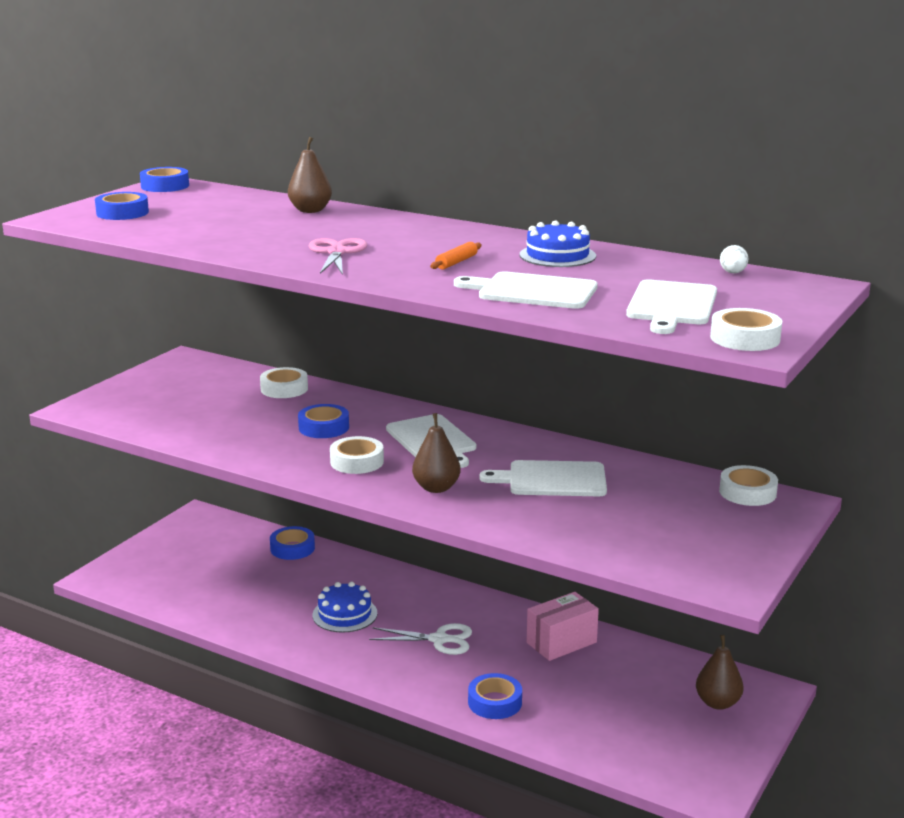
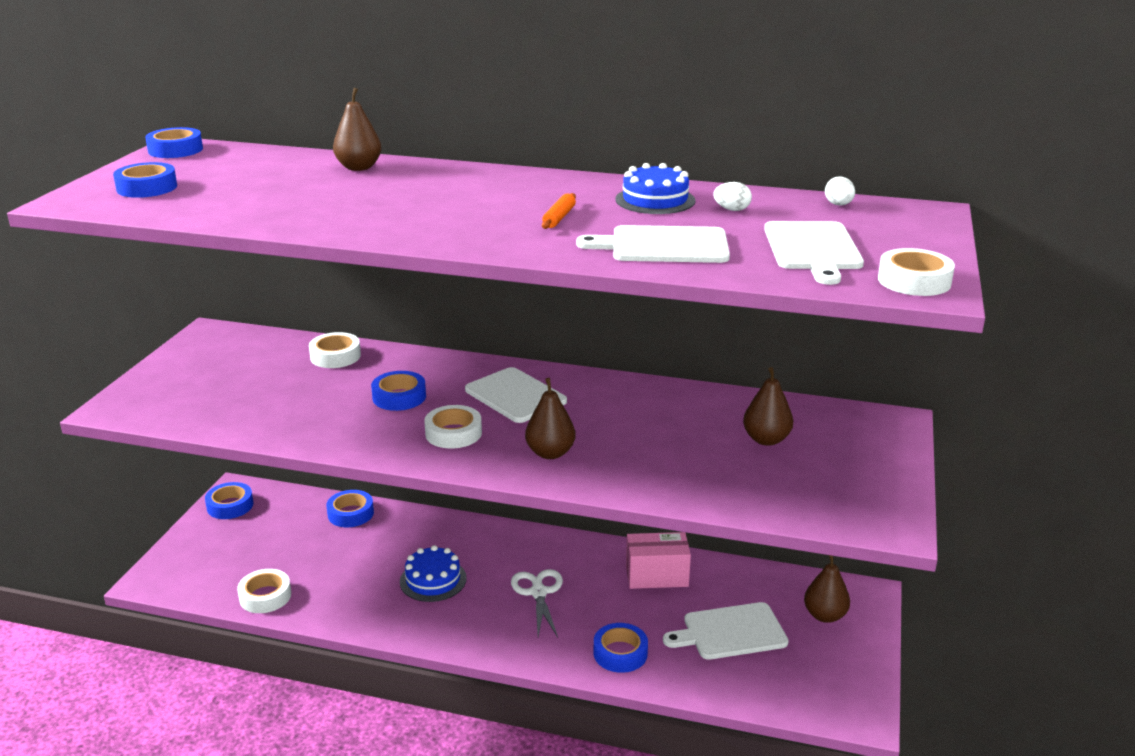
camera: 15 degrees left, 5 degrees up
(187, 527) = (230, 506): none -> blue tape
(336, 253) = (423, 217): pink scissors -> none
(439, 640) = (538, 593): white scissors -> white scissors turned 90 degrees counterclockwise
(552, 479) = (659, 427): white cutting board -> white cutting board (730, 632)
(561, 642) = (656, 576): pink box -> pink box turned 45 degrees clockwise
(623, 269) = (732, 210): none -> white egg
(651, 502) = (766, 439): none -> brown pear
(747, 492) = (848, 416): white tape -> white tape (265, 596)

